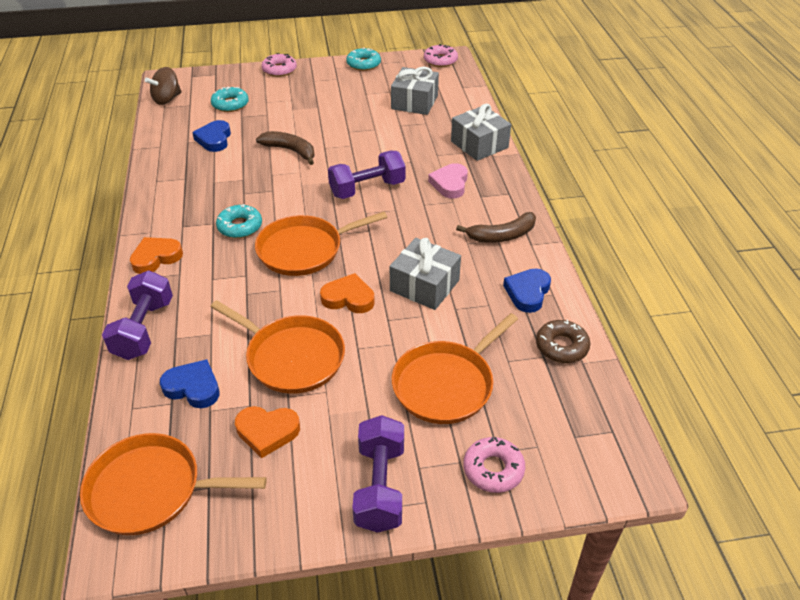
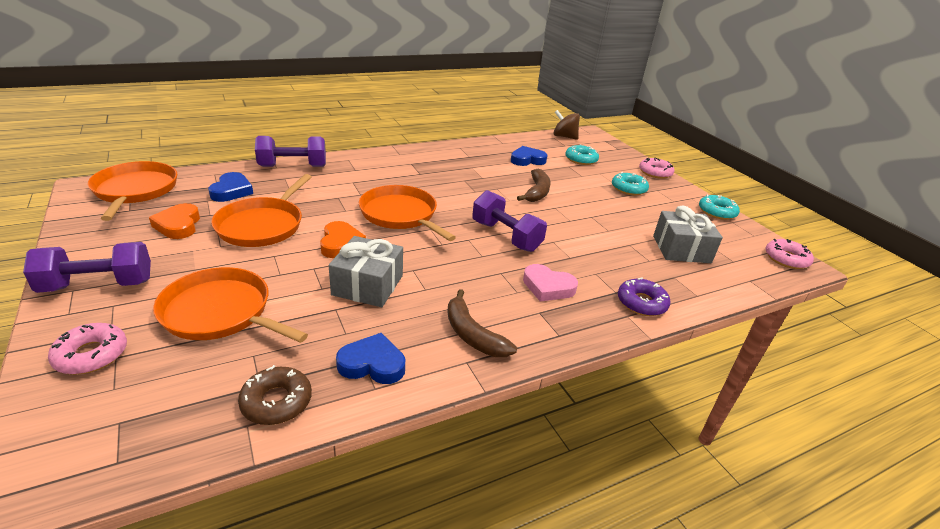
camera: 70 degrees right, 10 degrees down
(156, 258) = (371, 159): orange heart -> none
(240, 226) = (420, 184): turquoise donut -> turquoise donut (628, 189)
(450, 184) = (548, 287): pink heart -> pink heart turned 150 degrees counterclockwise
(479, 144) = (641, 303): grey gift -> purple donut

